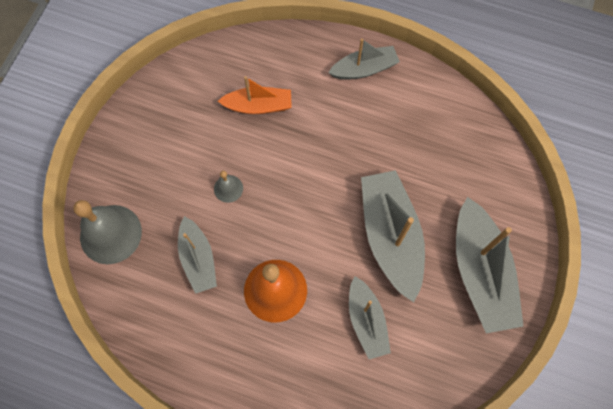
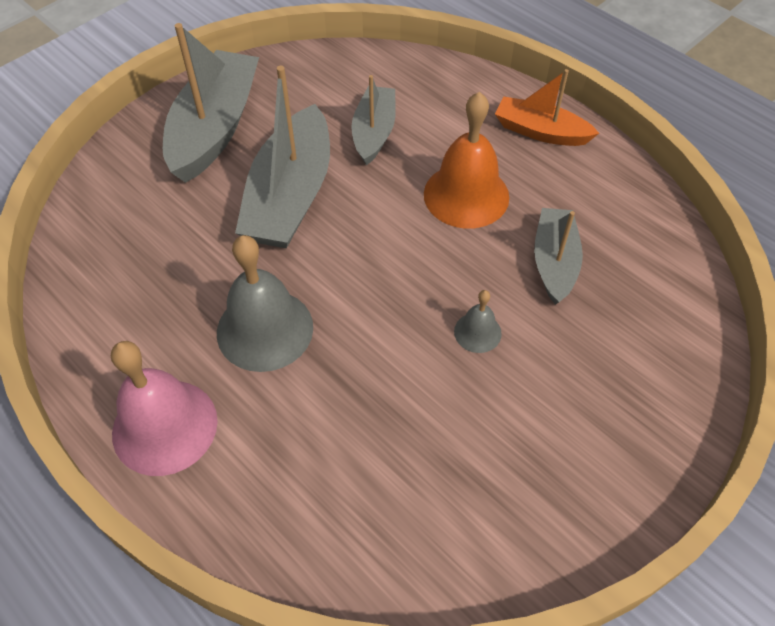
camera: 155 degrees left, 15 degrees down
(110, 234) = (676, 339): grey bell -> grey bell (265, 329)
(258, 106) = (373, 438): orange boat -> orange boat (540, 132)
(364, 69) = (165, 426): grey boat -> pink bell

